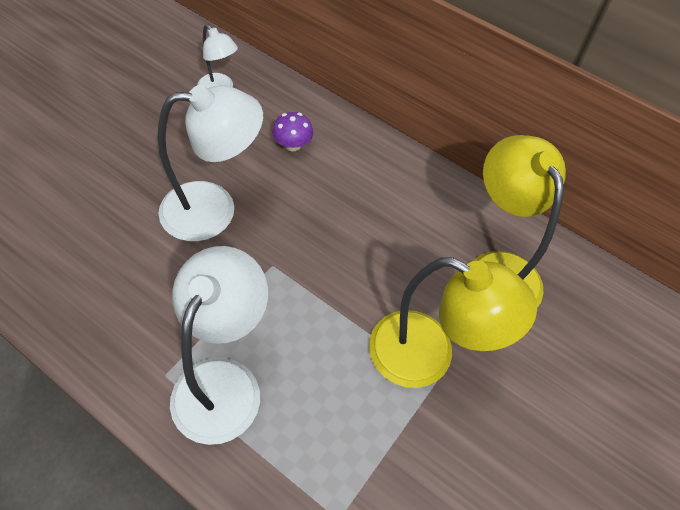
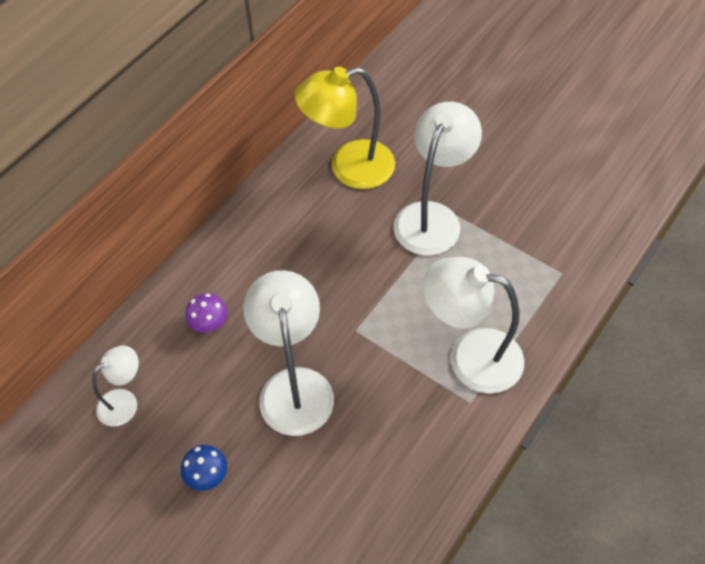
camera: 85 degrees left, 0 degrees up
(137, 145) = (207, 475): none -> blue mushroom
(428, 357) = (432, 217): yellow lamp -> white lamp

